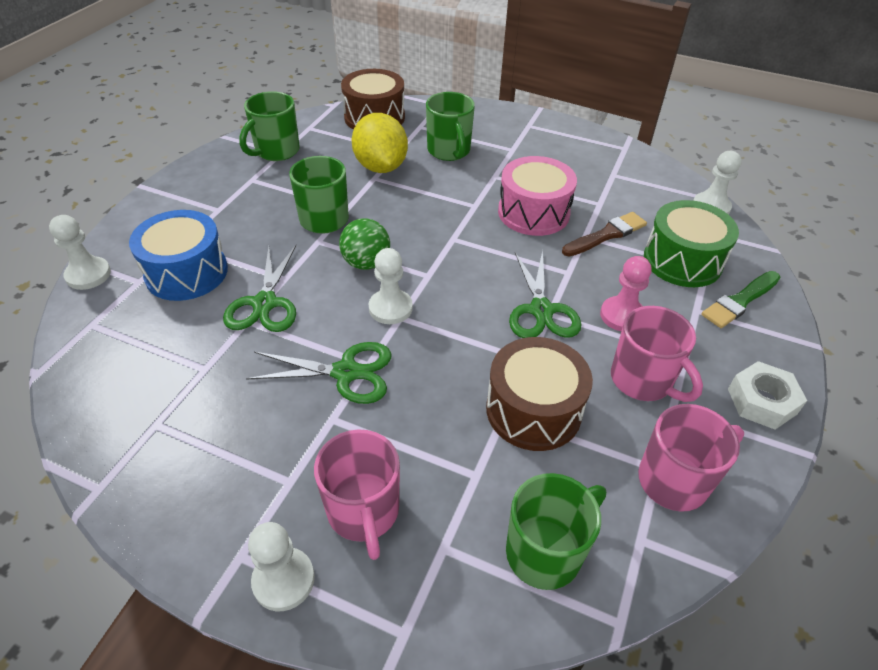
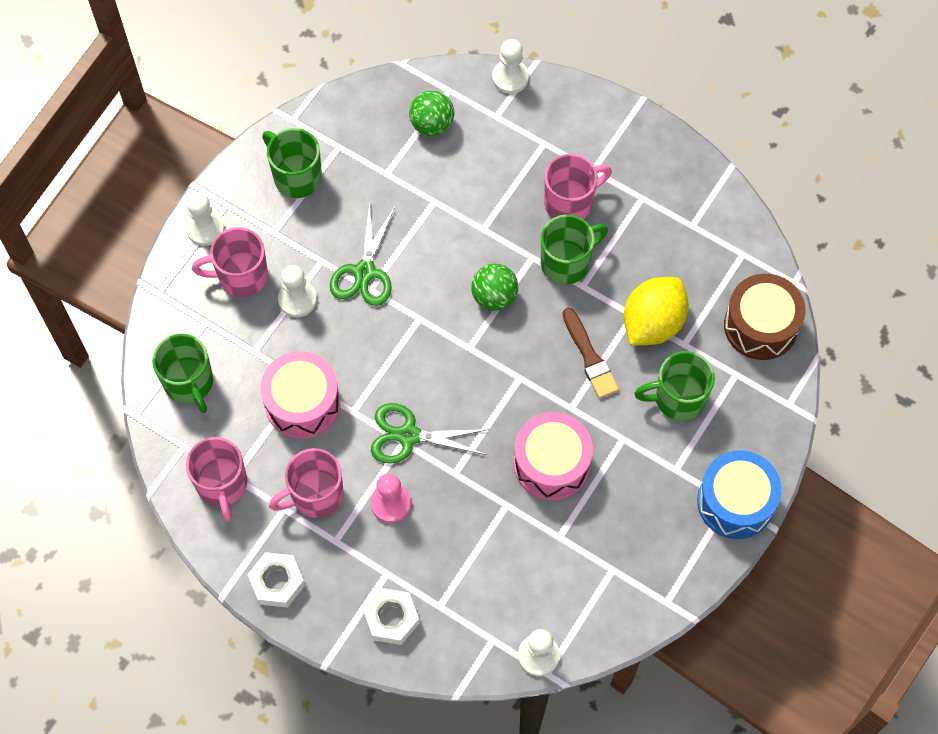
camera: 100 degrees right, 20 degrees up
(138, 334) = (432, 124): none -> green ball
(186, 272) = (502, 151): blue drum -> blue drum (735, 502)
(254, 221) = (570, 202): none -> pink mug
(265, 303) = (453, 213): green scissors -> none
(276, 151) = (694, 220): green mug -> green mug (296, 176)
(381, 167) = (652, 323): yellow lemon -> yellow lemon turned 45 degrees counterclockwise
(390, 308) = (431, 311): white pawn -> white pawn (297, 299)
(533, 410) = (302, 403): brown drum -> pink drum
(606, 235) = (505, 526): brown brush -> brown brush (589, 357)
(682, 260) = (456, 588): green drum -> none
(740, 301) = (391, 619): green brush -> white nut

